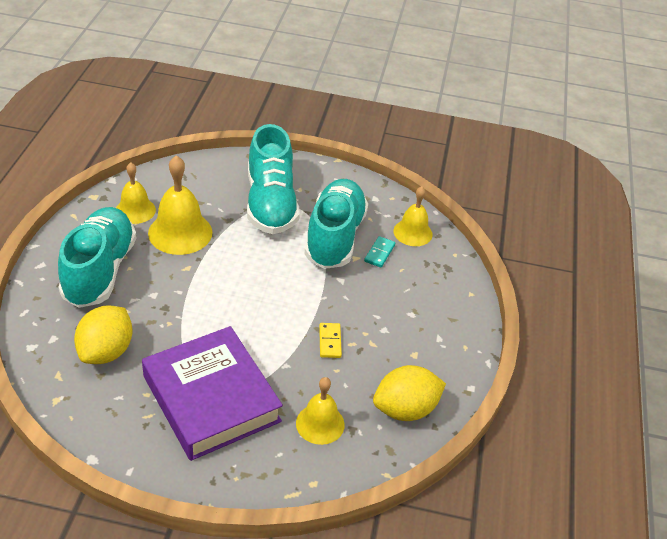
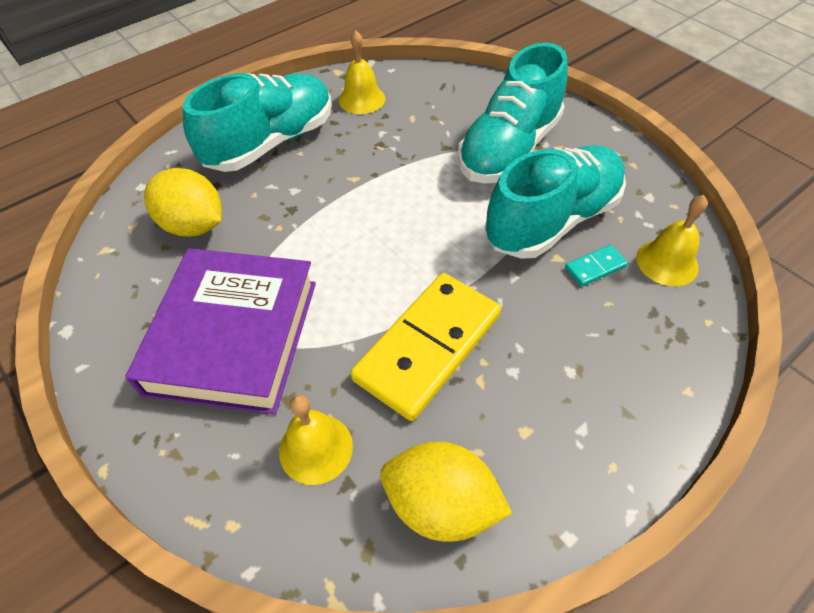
camera: 45 degrees right, 10 degrees up
(106, 351) = (193, 225): yellow lemon -> yellow lemon turned 60 degrees clockwise
(180, 232) = (382, 139): yellow bell -> none
(330, 341) = (427, 347): yellow domino -> yellow domino, size x2.46

